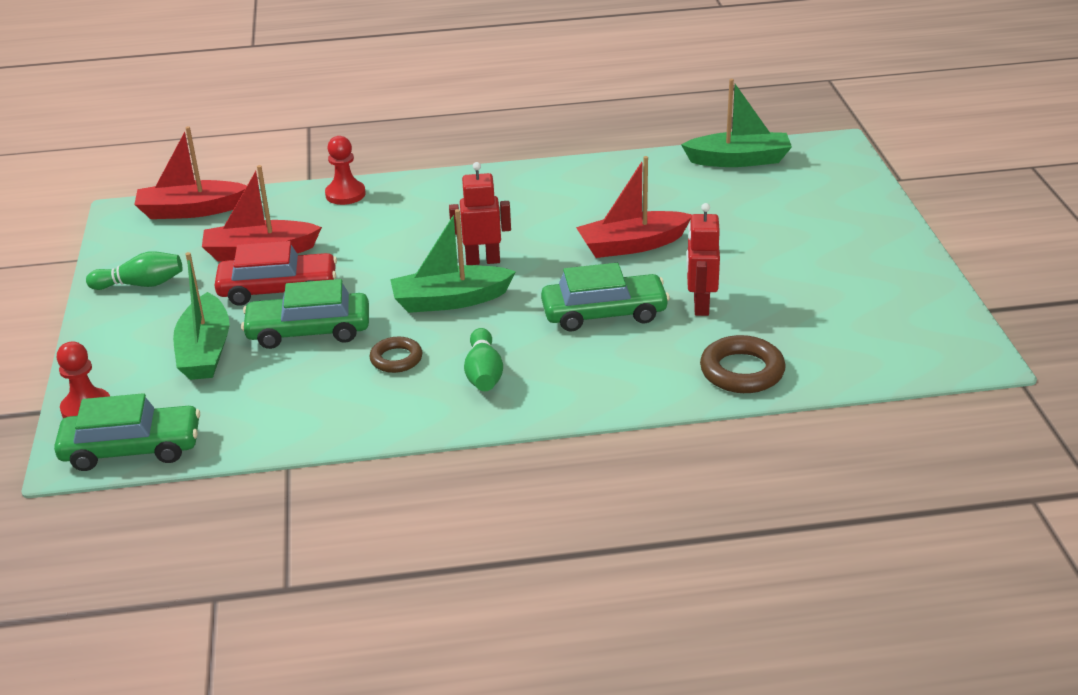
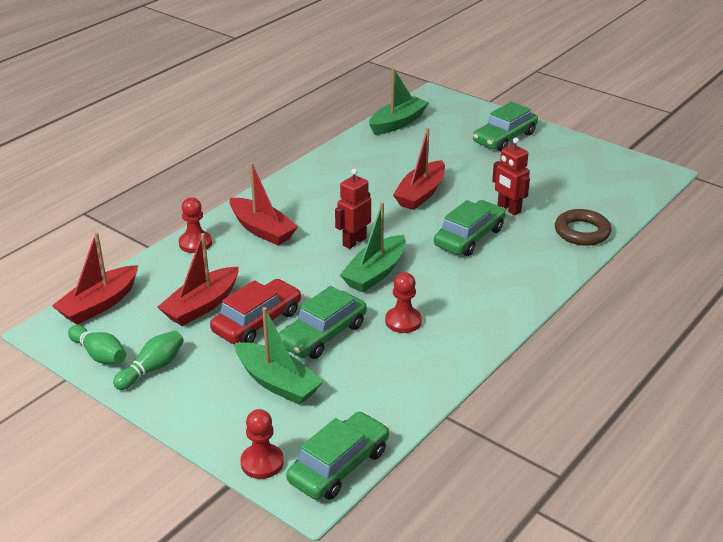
camera: 45 degrees left, 0 degrees up
(396, 359) = (403, 321): brown ring -> red pawn
(420, 209) = (262, 230): none -> red boat
(484, 374) = (464, 302): green bowling pin -> green bowling pin (99, 355)
(838, 227) = (504, 138): none -> green car

